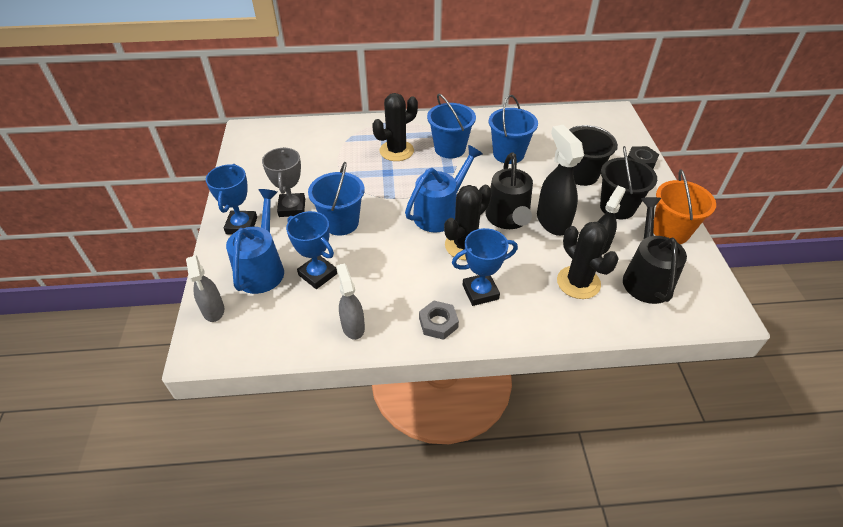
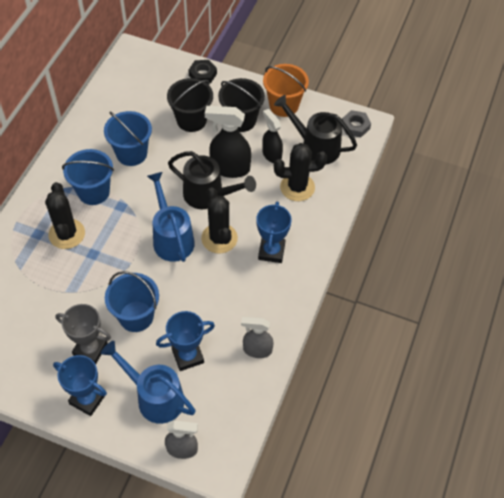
camera: 65 degrees left, 10 degrees up
(438, 323) = (285, 292): grey nut -> grey nut (355, 126)

